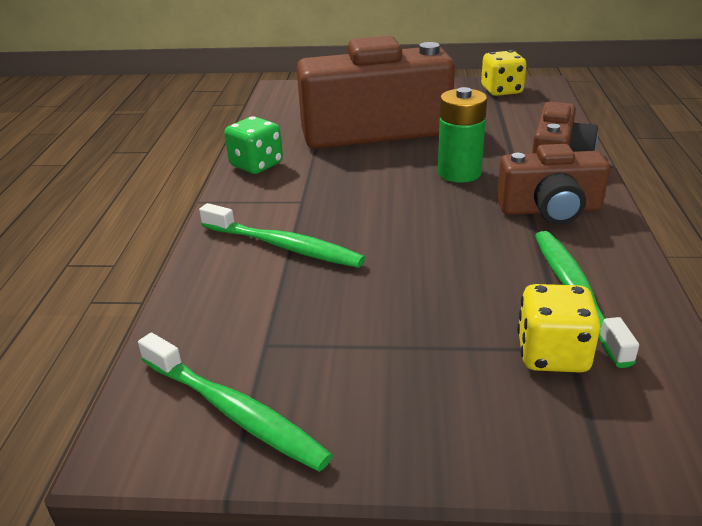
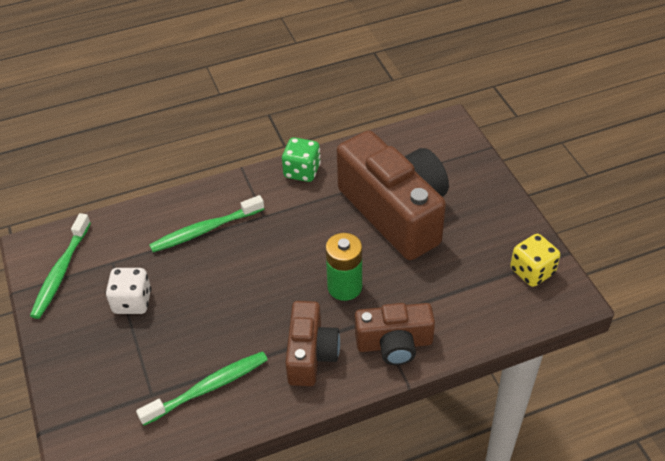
camera: 65 degrees right, 15 degrees up
(284, 246) = (205, 230): green toothbrush -> green toothbrush turned 60 degrees clockwise
(369, 336) = (132, 302): none -> white dice
(550, 210) = (310, 354): brown camera -> brown camera turned 150 degrees counterclockwise
(552, 354) = (143, 387): yellow dice -> none

